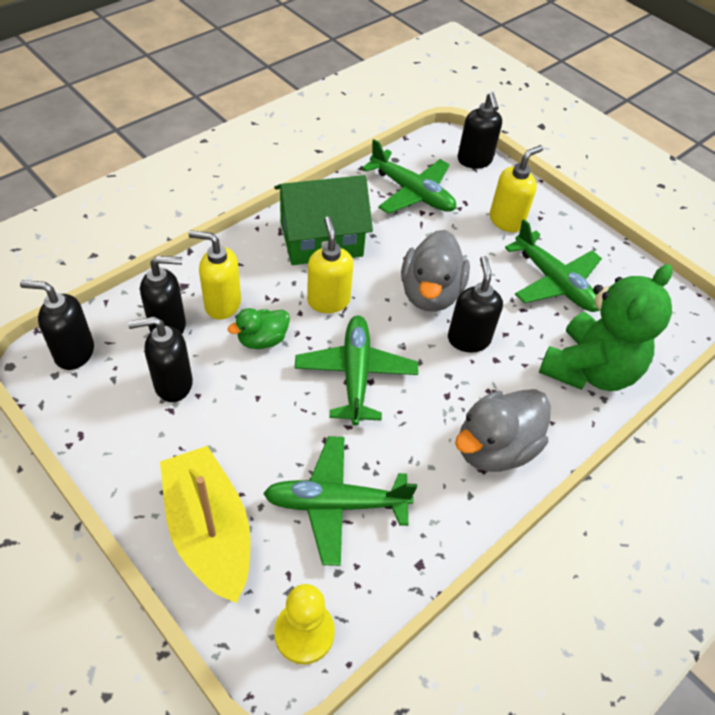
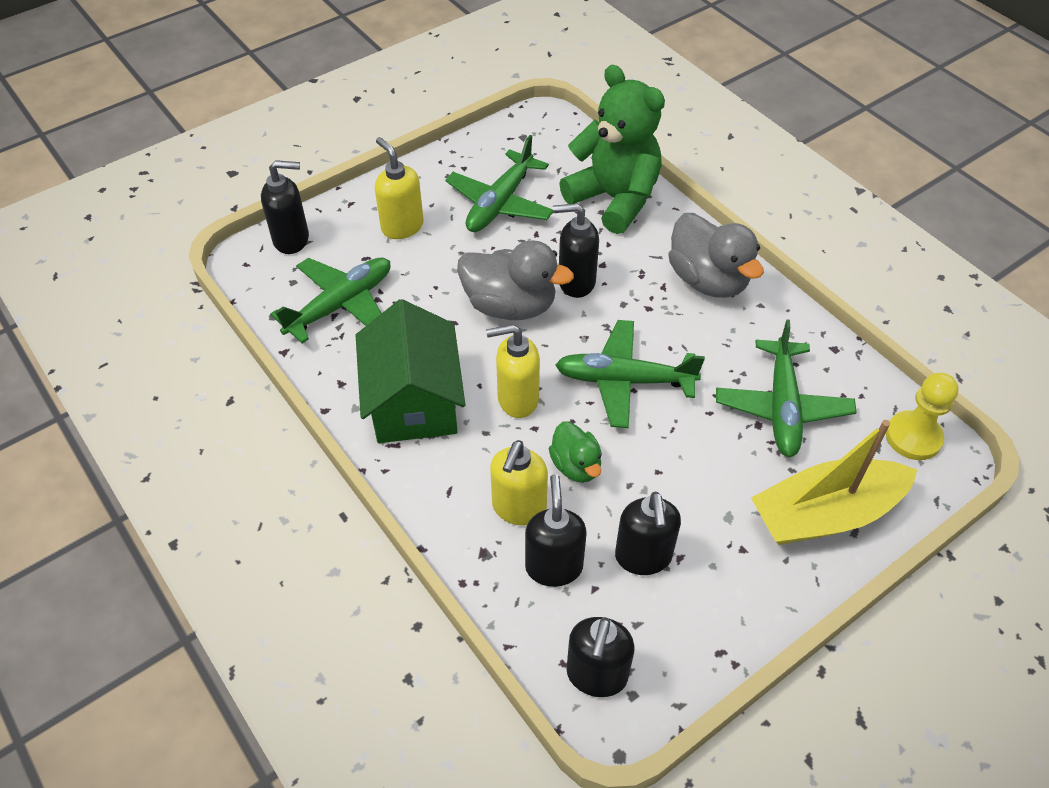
camera: 80 degrees left, 0 degrees up
(554, 282) = (500, 203): green plane -> green plane turned 150 degrees clockwise

